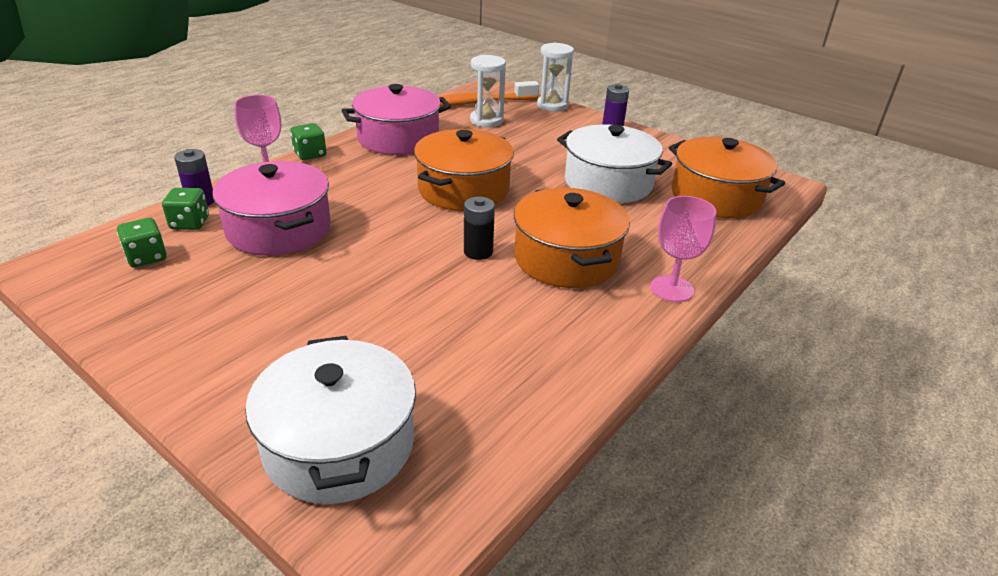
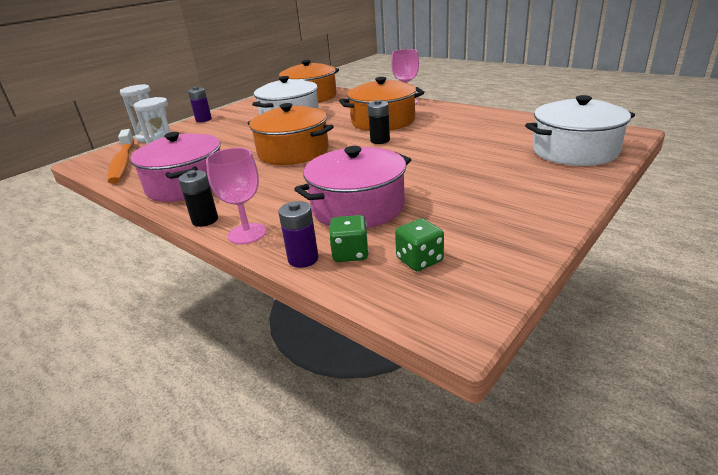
camera: 85 degrees left, 5 degrees down
(310, 154) = (205, 220): green dice -> black battery

